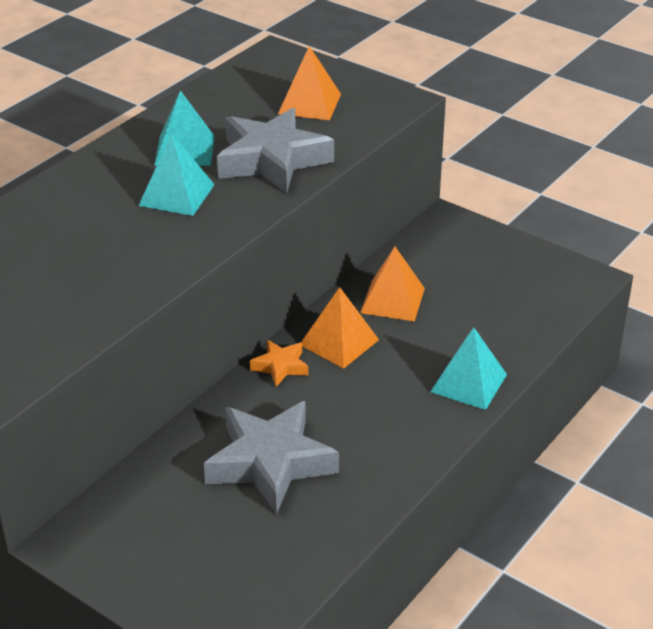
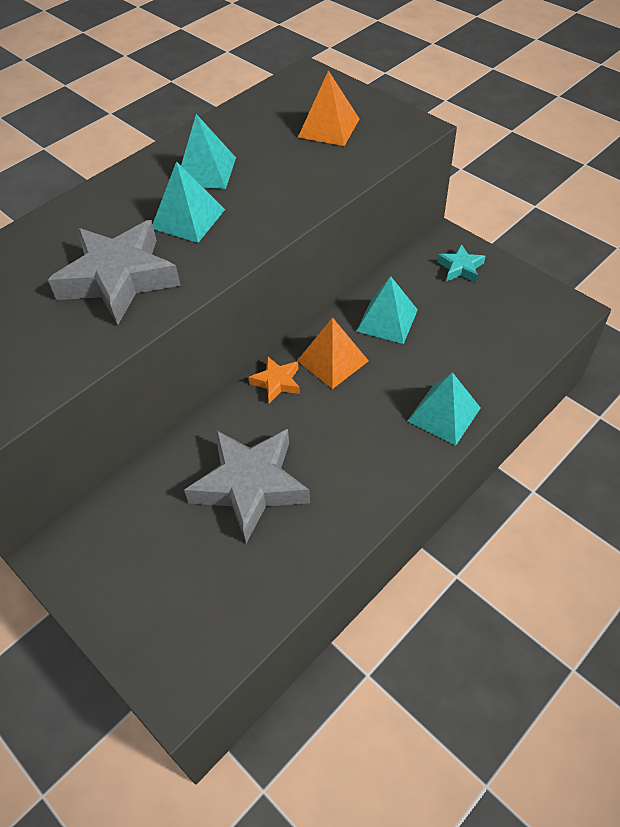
camera: 10 degrees right, 15 degrees up
(272, 160) = (283, 186): grey star -> grey star (119, 278)
(392, 300) = (387, 320): orange pyramid -> turquoise pyramid
(465, 246) = (460, 268): none -> turquoise star

